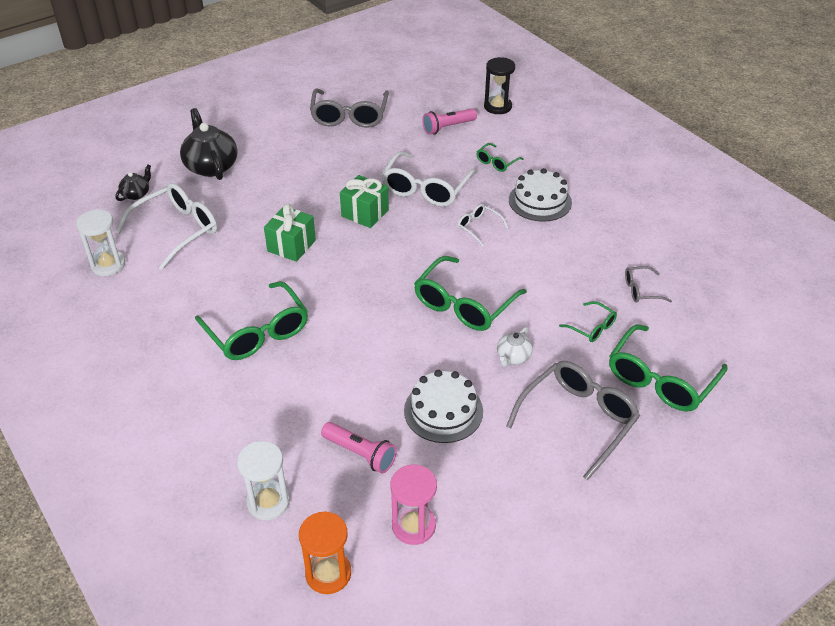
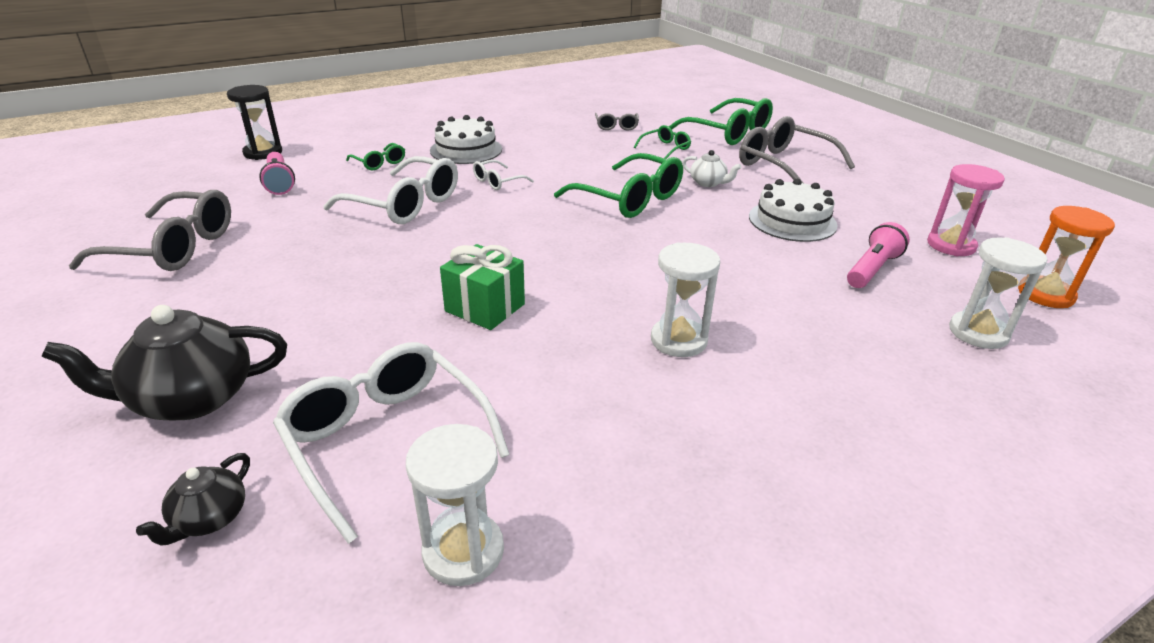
camera: 85 degrees left, 10 degrees down
(136, 194) = (209, 518): black teapot -> black teapot turned 105 degrees counterclockwise
(257, 332) = (678, 340): green glasses -> white hourglass
(365, 213) = (435, 247): green gift -> none

